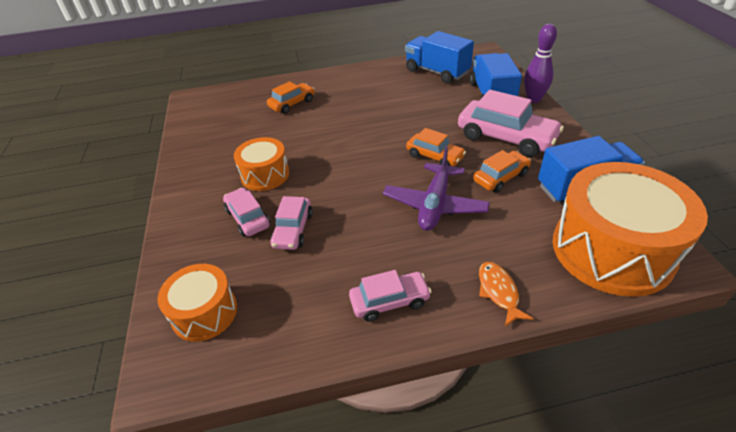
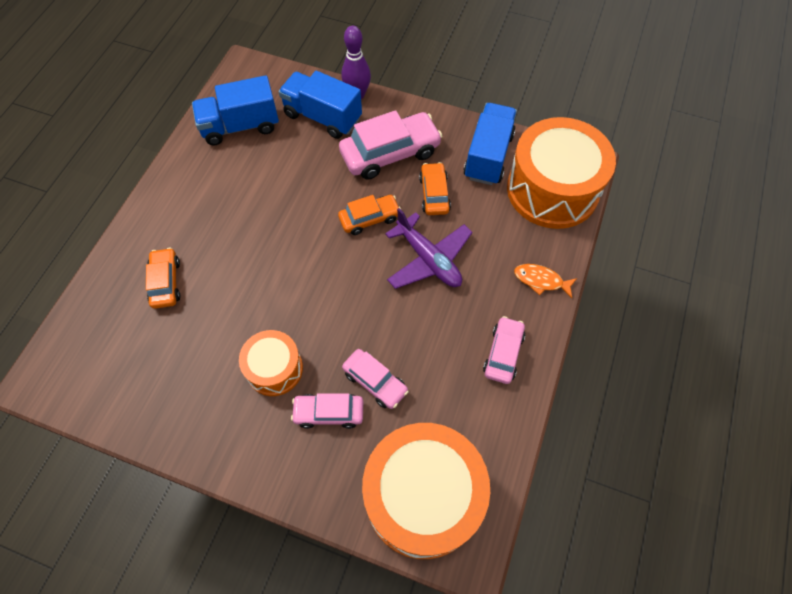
camera: 60 degrees left, 20 degrees up
(204, 313) = (423, 496): orange drum -> orange drum, size x1.87

